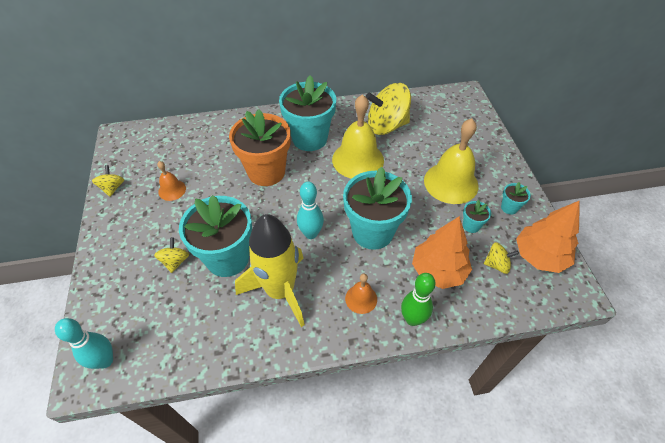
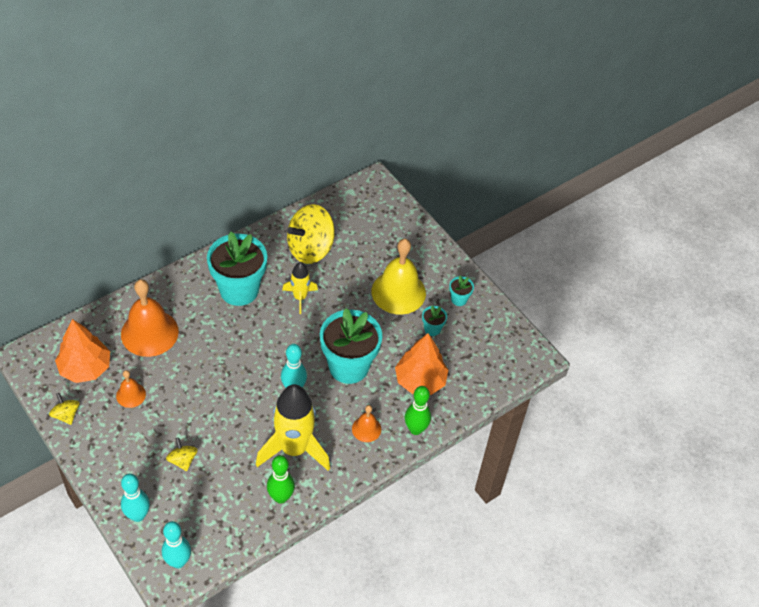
camera: 30 degrees left, 0 degrees up
(104, 297) = (138, 515): none -> turquoise bowling pin
(219, 148) = (149, 332): none -> orange bell
(227, 258) = (230, 439): turquoise flower pot -> none
(240, 335) = (280, 497): none -> green bowling pin
(266, 172) = (216, 342): orange flower pot -> none
(358, 160) = (300, 297): yellow bell -> yellow rocket
(496, 264) = (466, 357): yellow spinning top -> none
(539, 256) = (498, 337): orange tree -> orange tree (85, 368)

